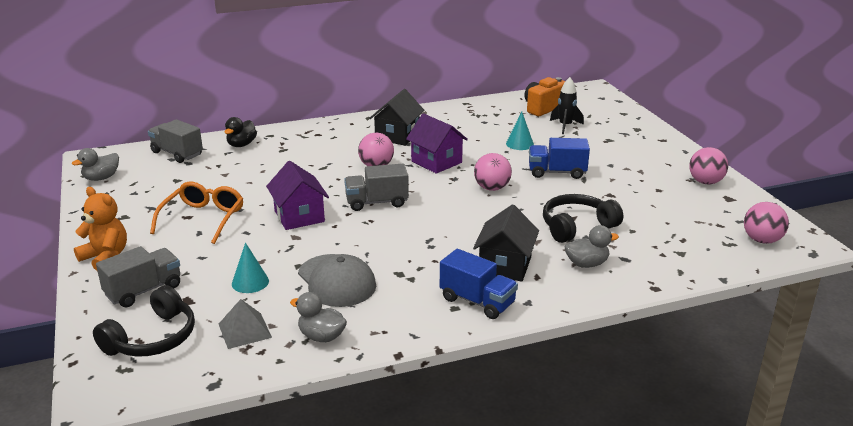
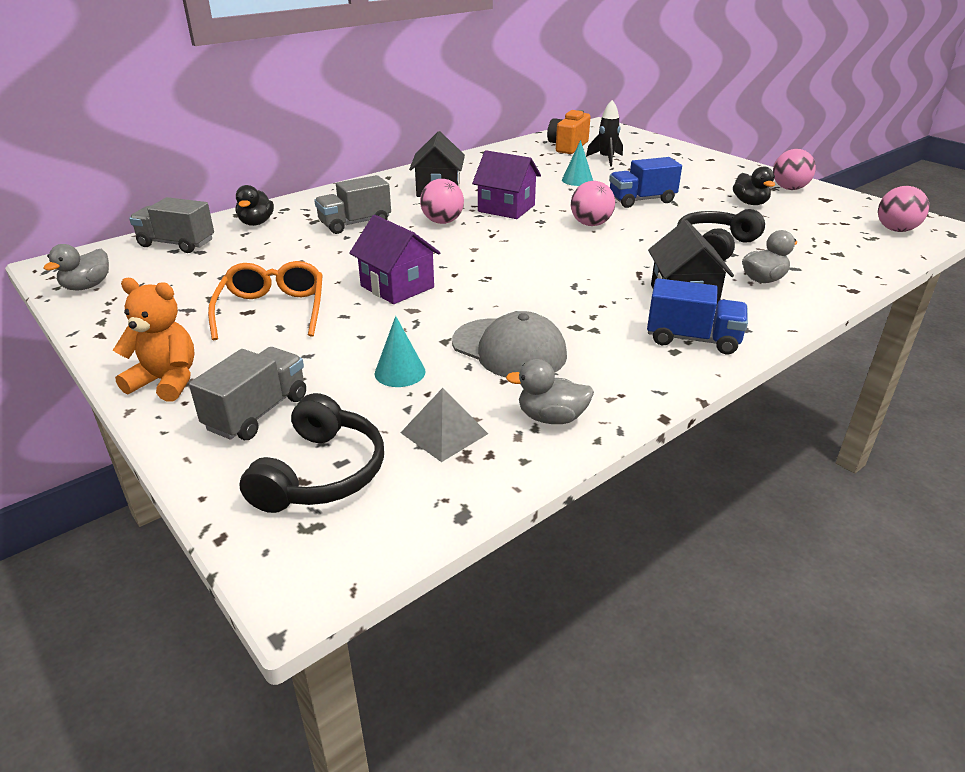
camera: 20 degrees left, 5 degrees up
(377, 202) = (477, 257): grey truck -> grey truck (355, 223)
(652, 191) = (750, 203): none -> black duck

